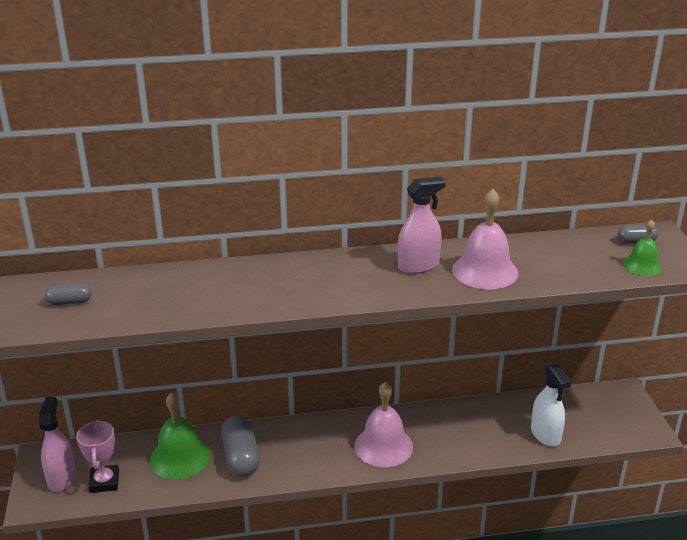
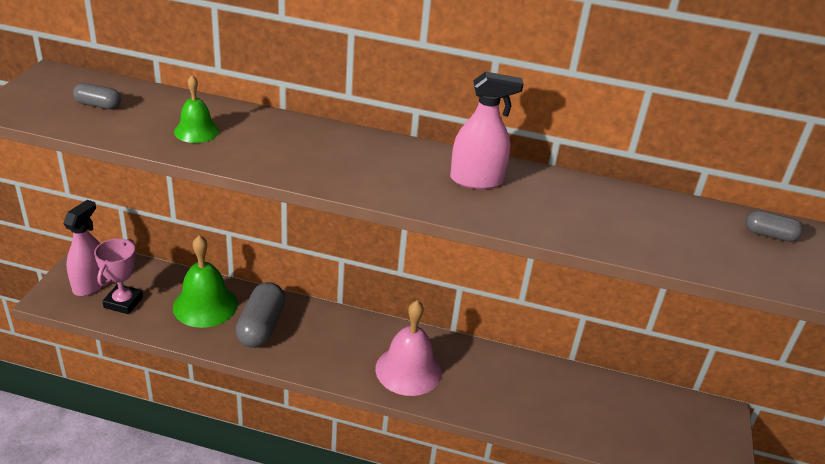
camera: 20 degrees right, 5 degrees up
(485, 271) = (549, 210): pink bell -> none
(545, 434) = (595, 426): white spray bottle -> none
(642, 265) = (754, 266): green bell -> green bell (196, 131)

